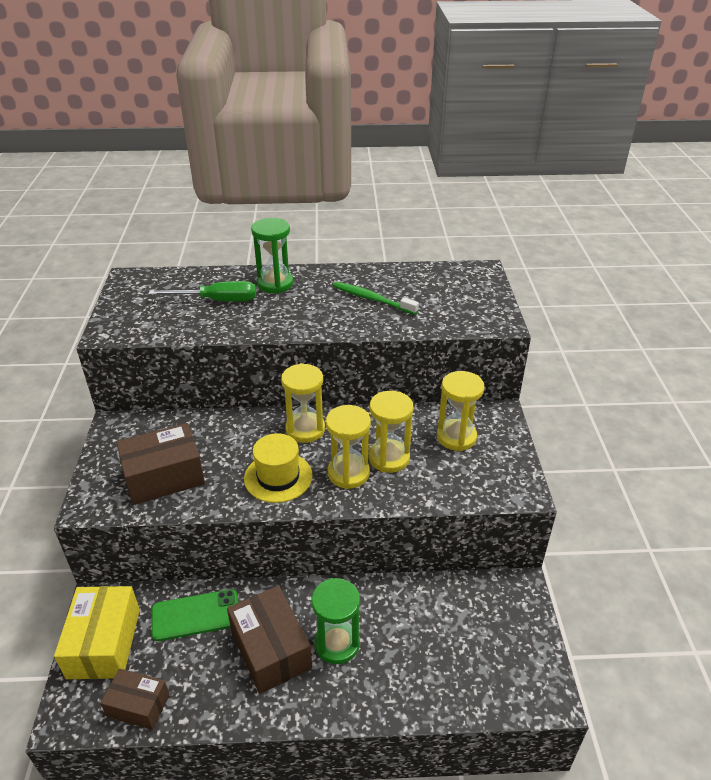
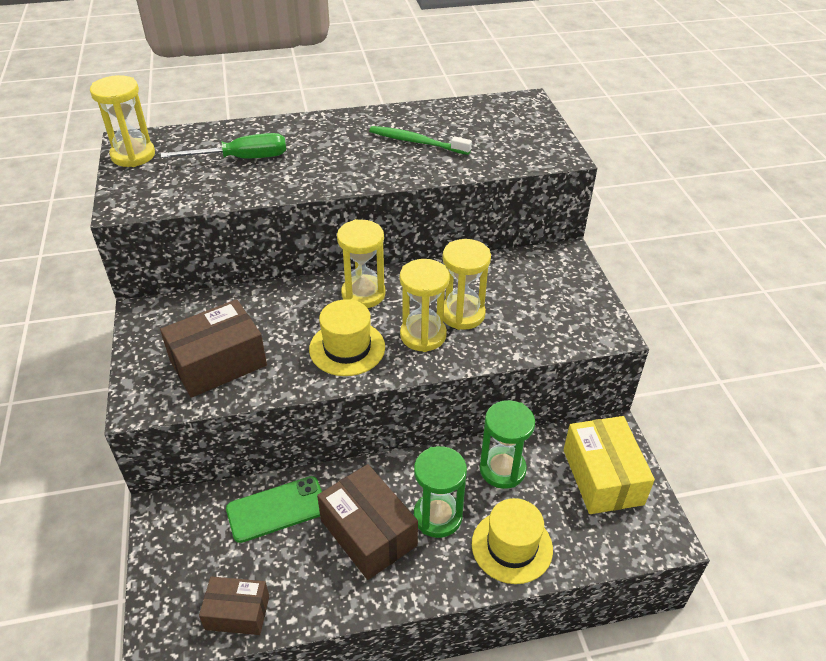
camera: 10 degrees left, 5 degrees up
(104, 643) = (181, 553): yellow box -> yellow box (603, 477)
(275, 284) = (302, 134): green hourglass -> green hourglass (502, 469)
(399, 683) = (512, 546): none -> yellow hat
(456, 437) = (528, 284): yellow hourglass -> yellow hourglass (133, 155)

